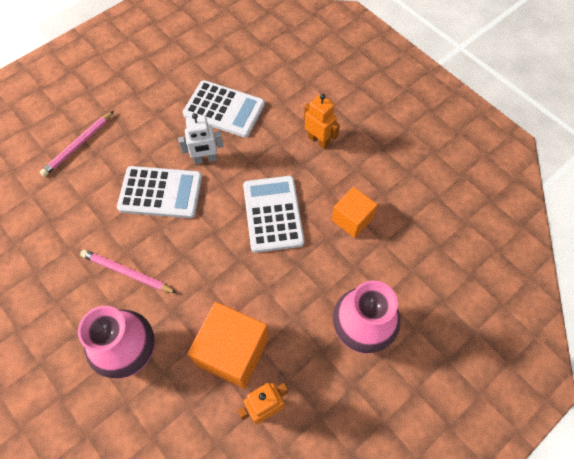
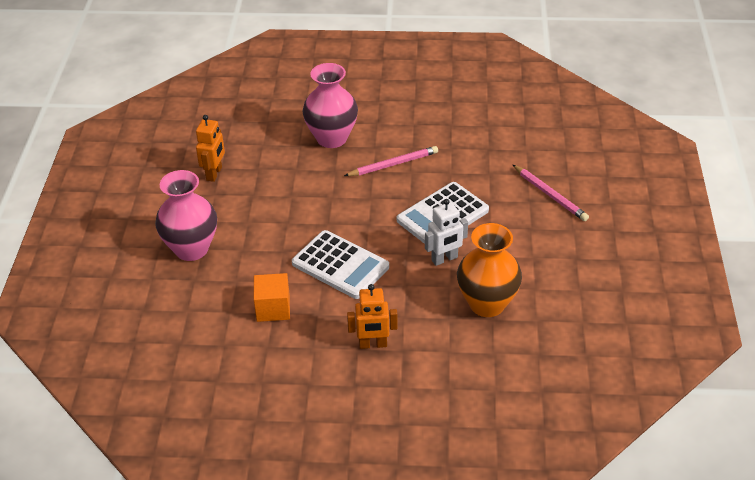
camera: 135 degrees right, 20 degrees down
(78, 145) = (550, 195): pink pencil -> pink pencil turned 150 degrees clockwise
(205, 159) = (444, 259): white robot -> white robot turned 150 degrees counterclockwise
(224, 109) = (487, 304): white calculator -> orange vase
(232, 352) = (268, 180): orange cube -> none

